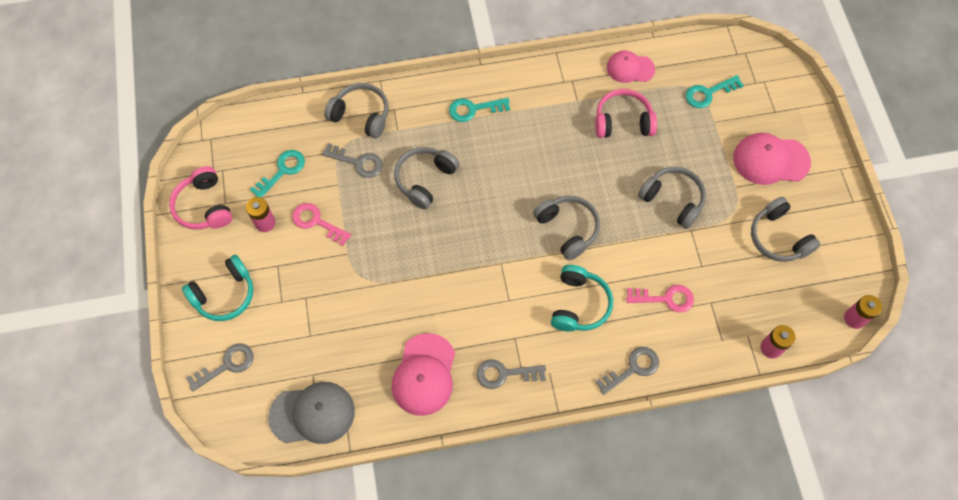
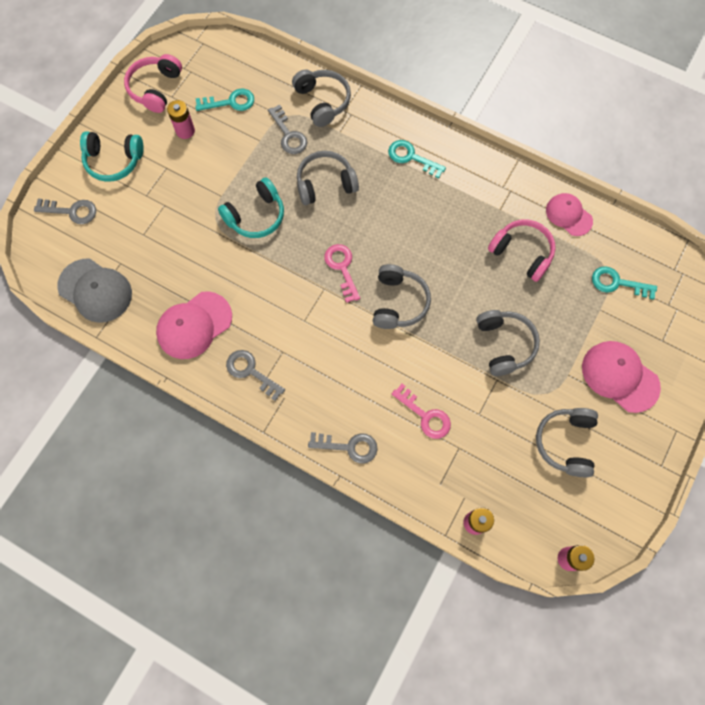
camera: 40 degrees right, 5 degrees up
(316, 222) = (220, 157): pink key -> pink key (342, 268)
(579, 304) = (353, 366): turquoise headphones -> turquoise headphones (256, 216)

